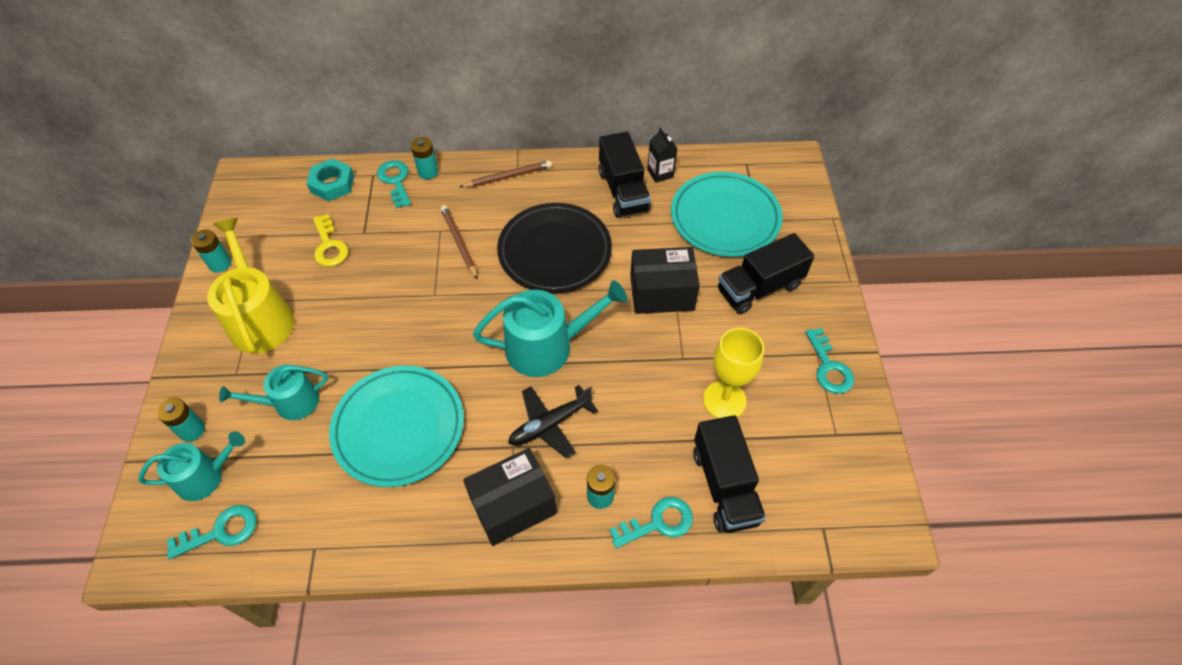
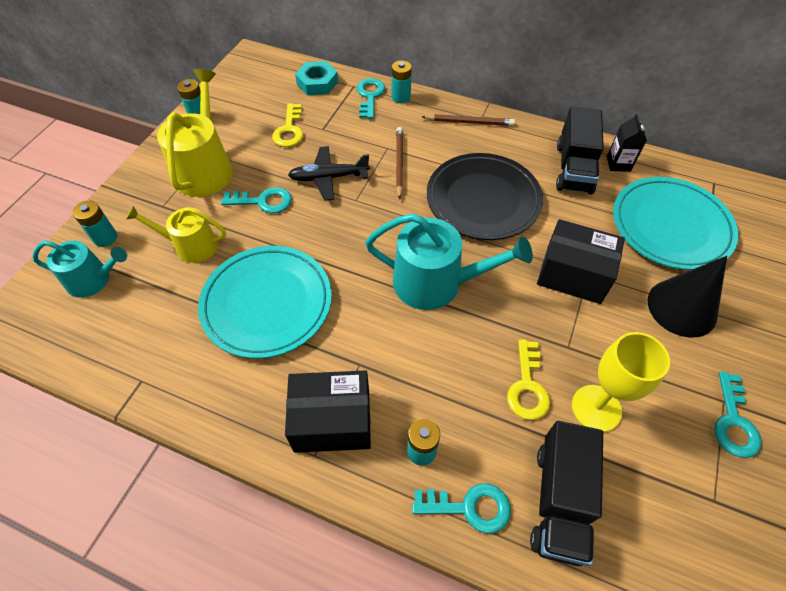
camera: 25 degrees right, 0 degrees up
(221, 531) = (79, 331): turquoise key -> turquoise key (263, 201)
(290, 403) = (191, 246): turquoise watering can -> yellow watering can
(550, 424) = (405, 357): black plane -> black plane (329, 178)
(663, 406) = (527, 386): none -> yellow key
(759, 288) = (682, 307): black truck -> black cone

